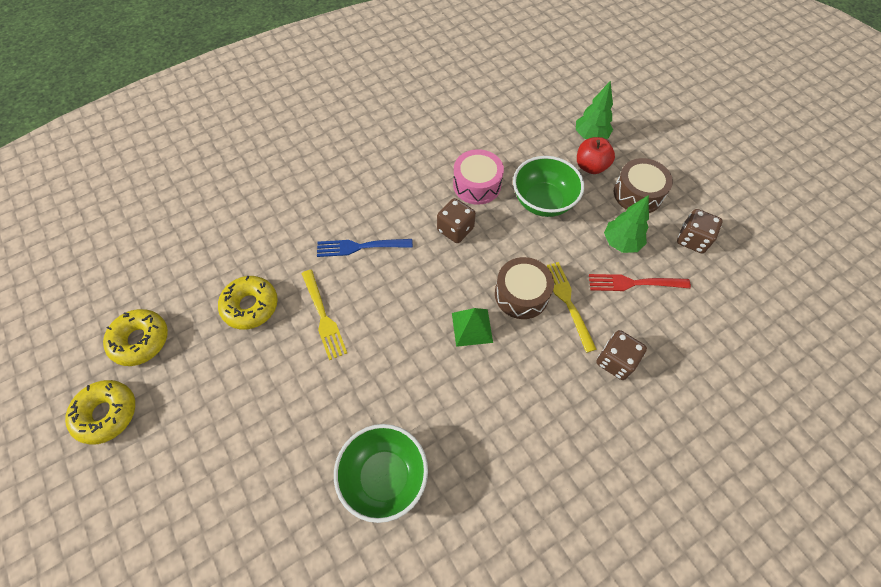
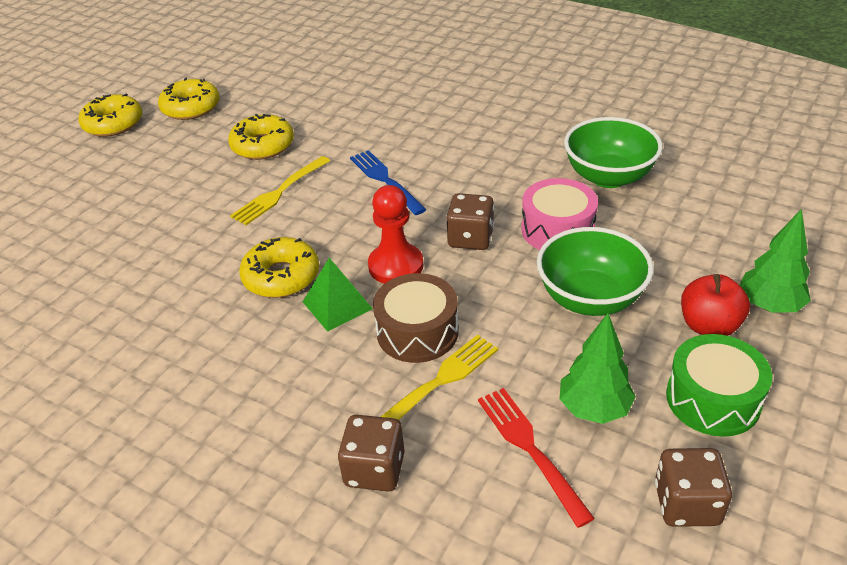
camera: 65 degrees right, 20 degrees down
(384, 477) = (112, 308): green bowl -> green bowl (608, 177)
(422, 350) = (281, 276): none -> yellow donut
(455, 280) = (396, 266): none -> red pawn
(638, 194) = (713, 399): brown drum -> green drum

